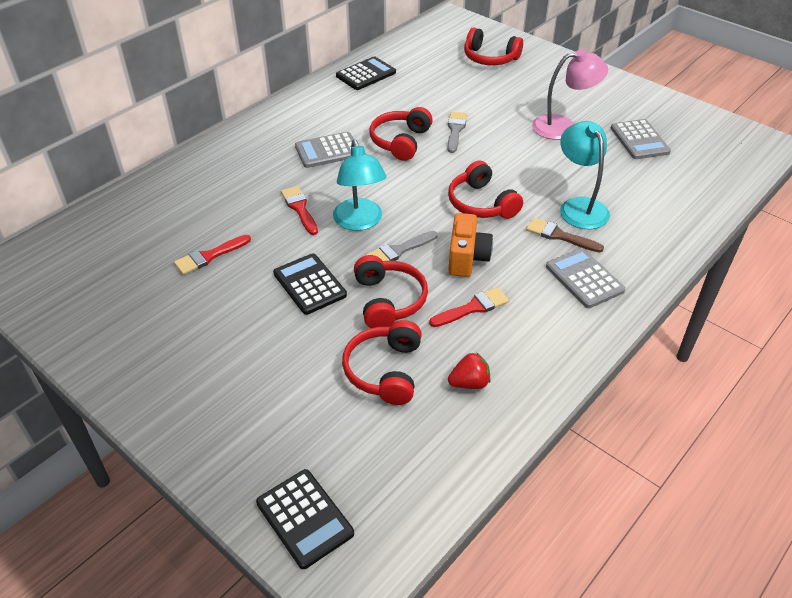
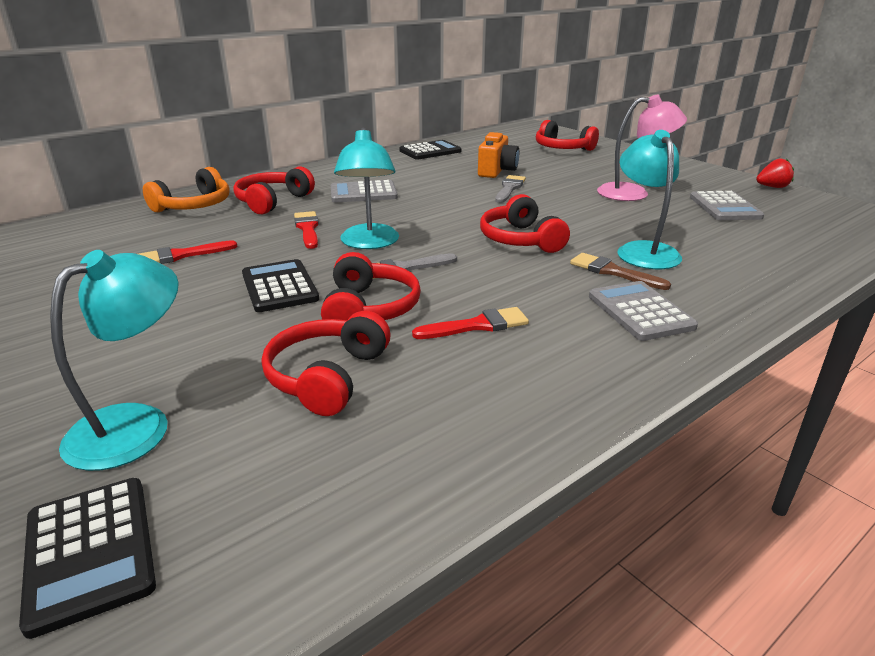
camera: 10 degrees right, 15 degrees down
(182, 186) = (194, 206): none -> orange headphones
(277, 429) = (136, 424): none -> turquoise lamp
(400, 141) = (445, 192): red headphones -> red headphones (272, 201)
(467, 258) = (486, 281): orange camera -> orange camera (497, 171)
(469, 383) = (443, 403): red strawberry -> red strawberry (772, 187)

